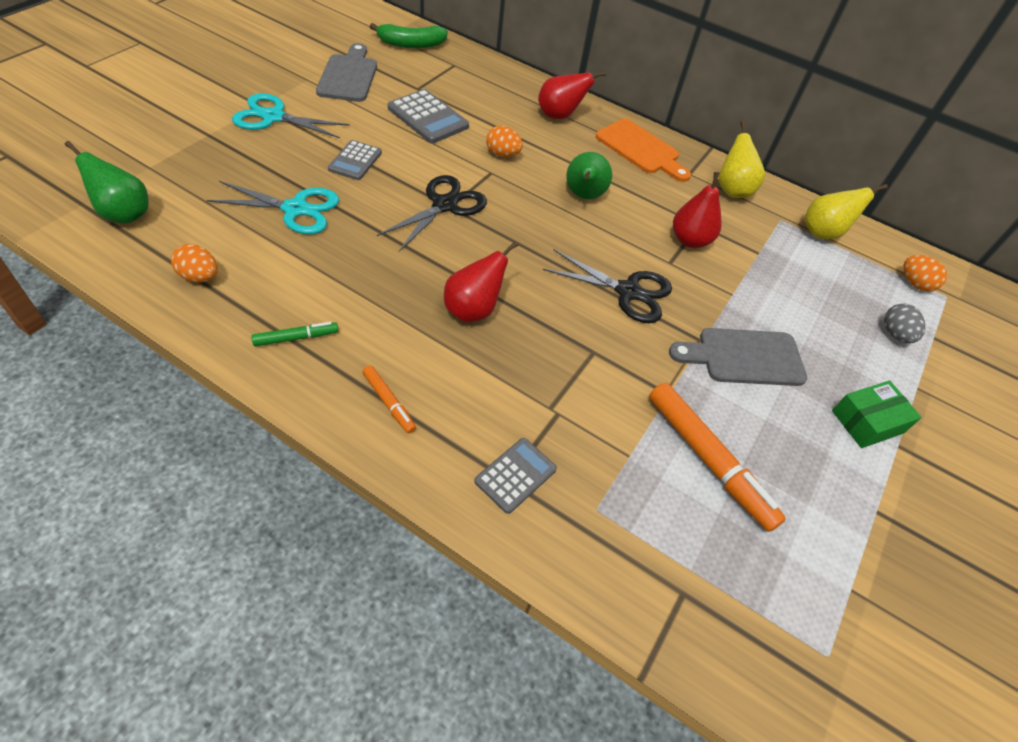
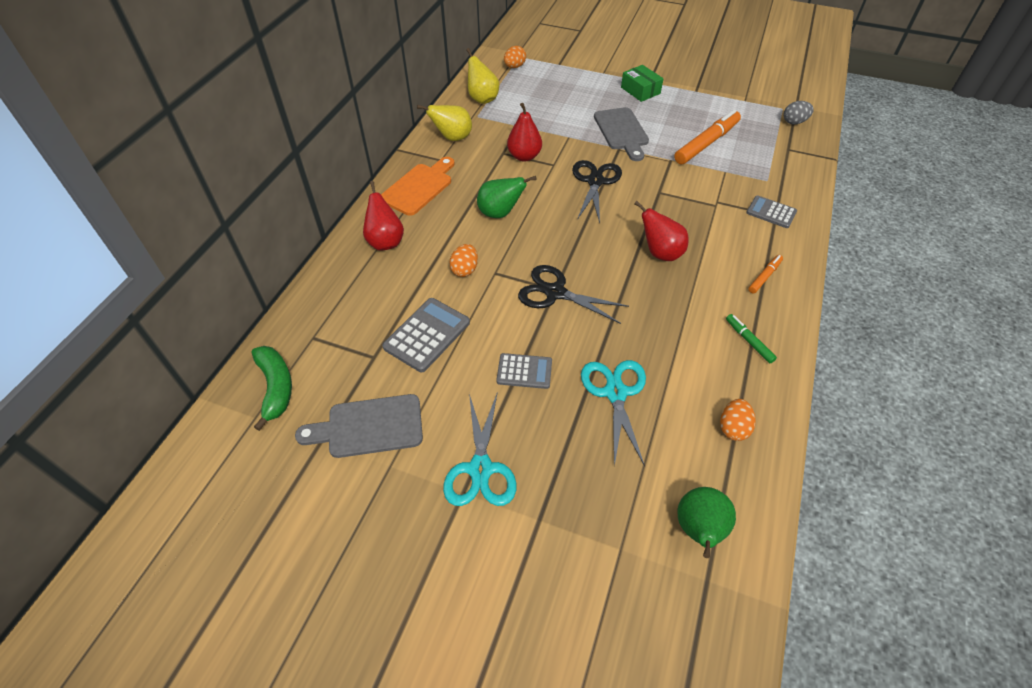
camera: 95 degrees left, 0 degrees up
(895, 334) = (565, 77): grey egg -> grey egg (794, 122)

